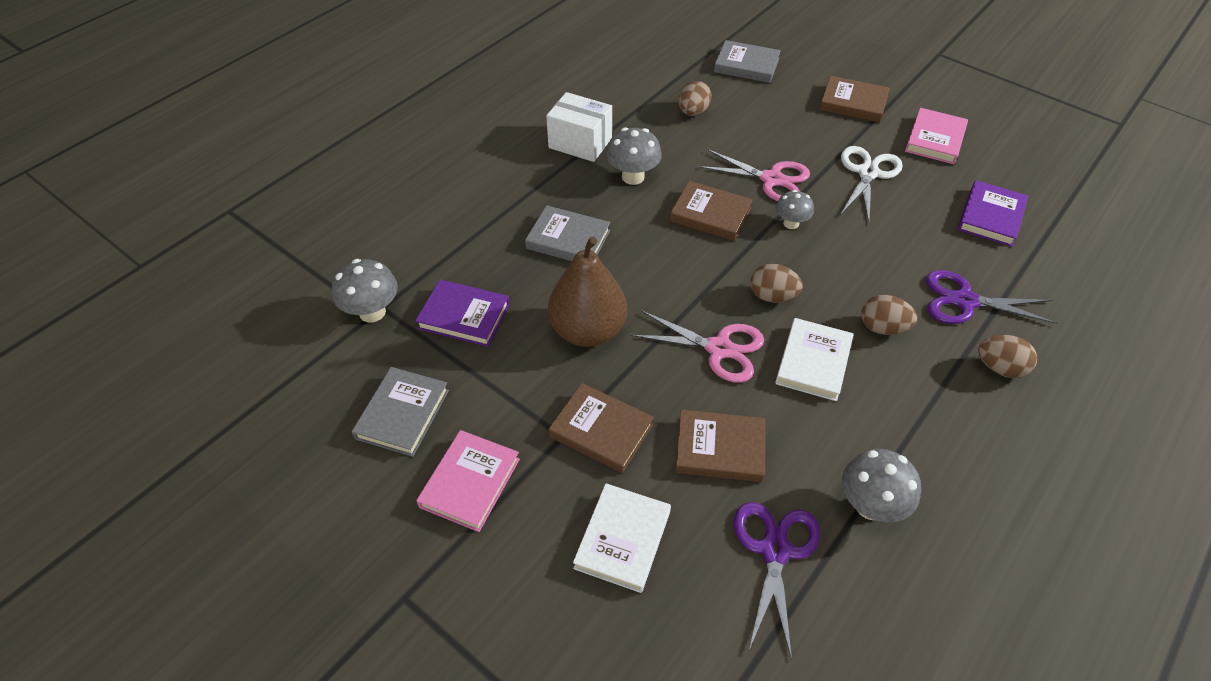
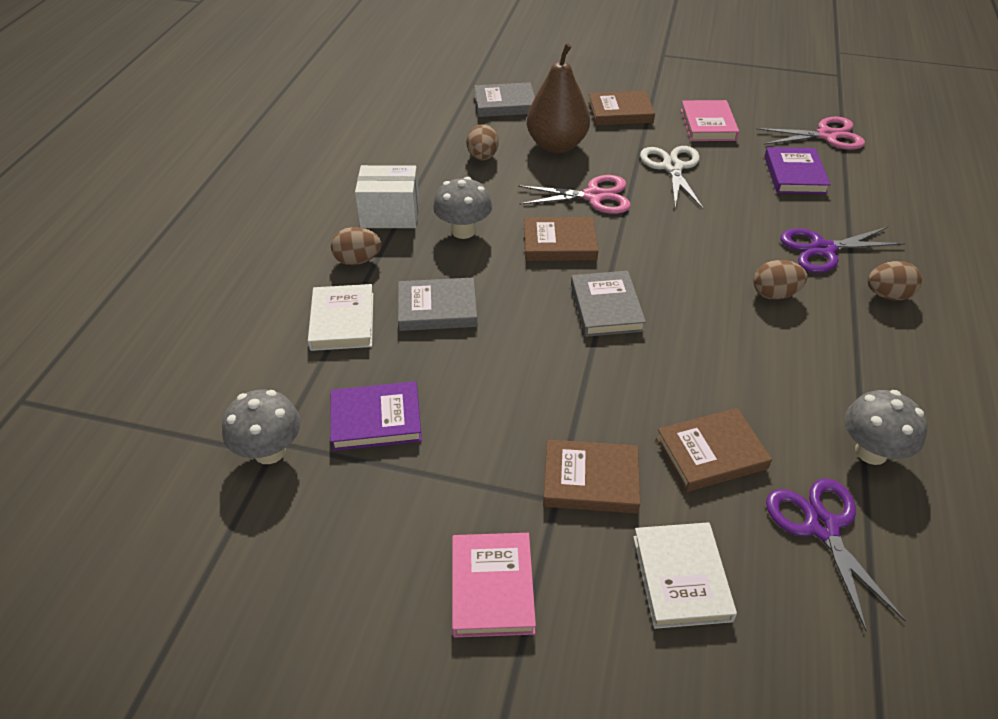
camera: 25 degrees left, 5 degrees down
(403, 414) = (372, 545): grey book -> grey book (606, 307)
(588, 331) = (514, 389): brown pear -> brown pear (556, 145)
(719, 349) = (649, 362): pink scissors -> pink scissors (827, 135)
(772, 296) = (664, 298): brown egg -> brown egg (357, 260)
(791, 223) = (637, 229): grey mushroom -> none
(813, 362) = (738, 344): white book -> white book (342, 321)

